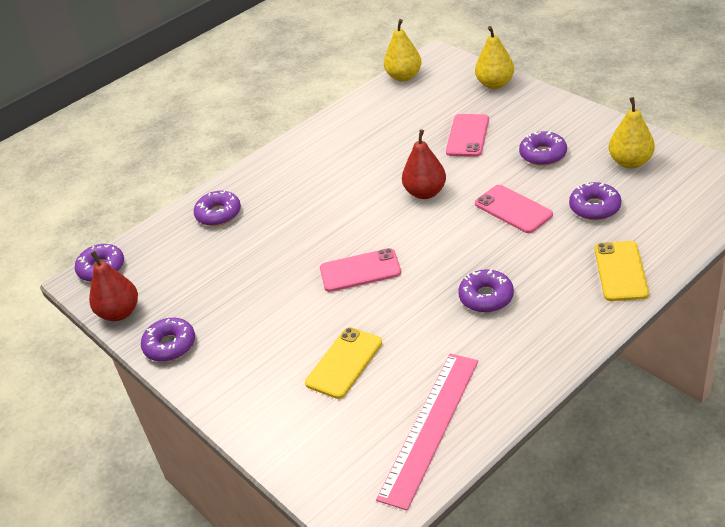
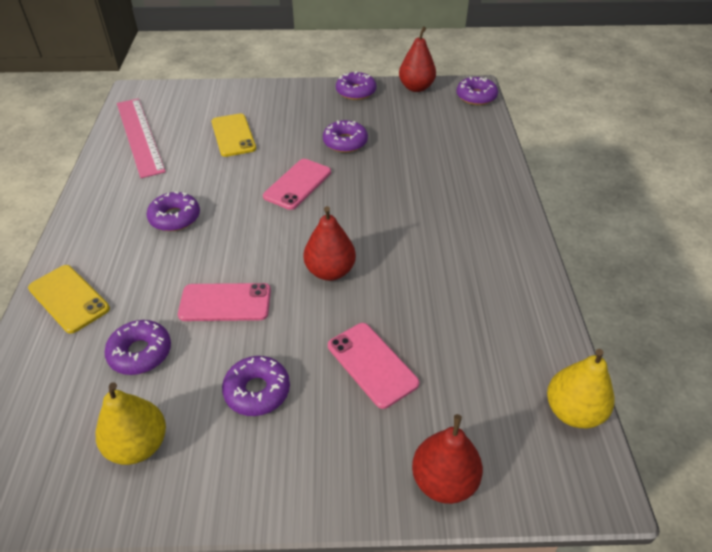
camera: 125 degrees right, 5 degrees up
(218, 214) = (470, 161): purple donut -> purple donut (345, 142)
(495, 84) = (444, 481): yellow pear -> red pear

